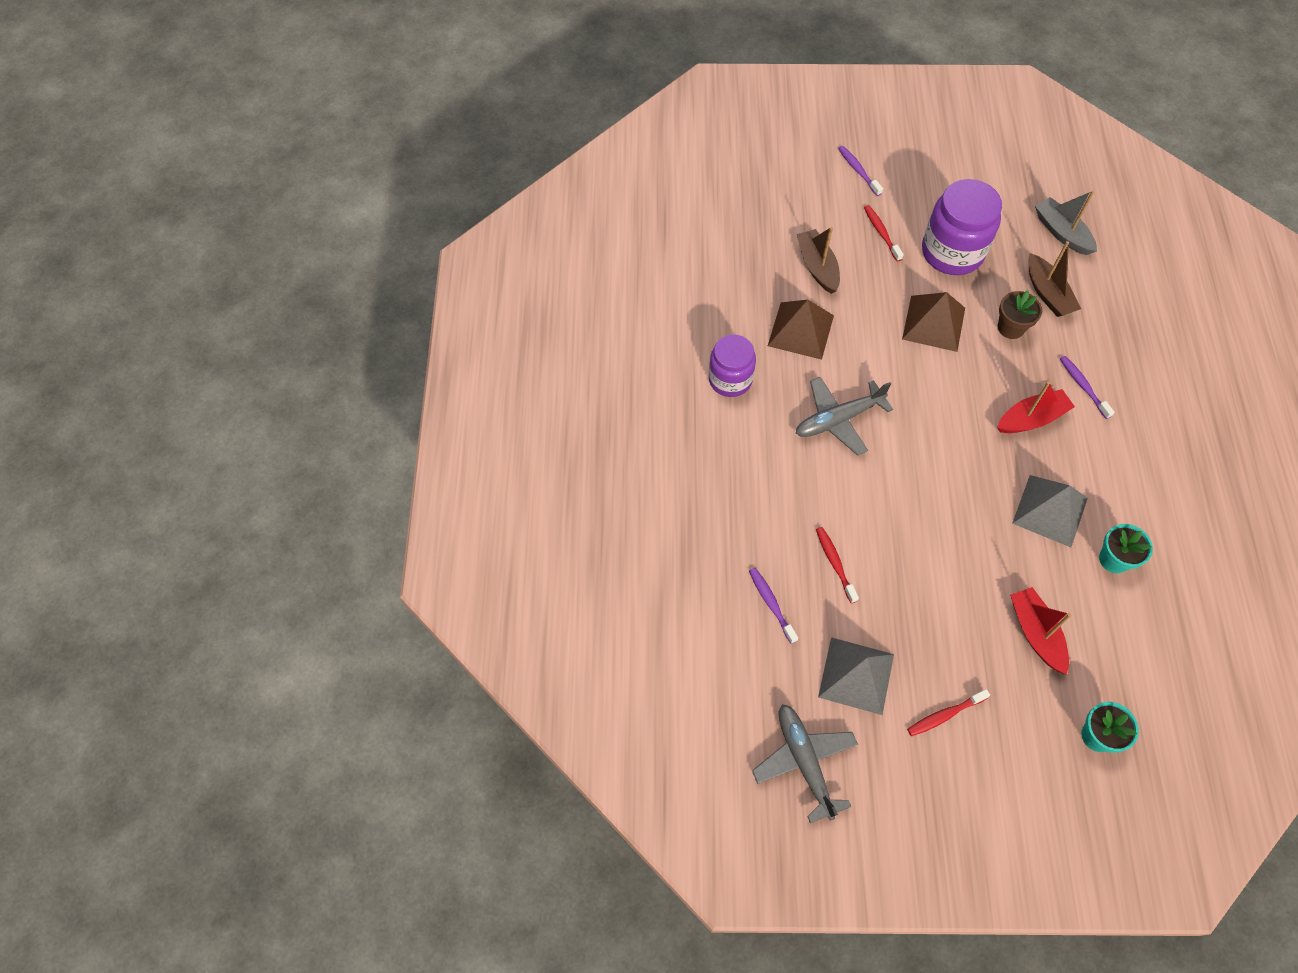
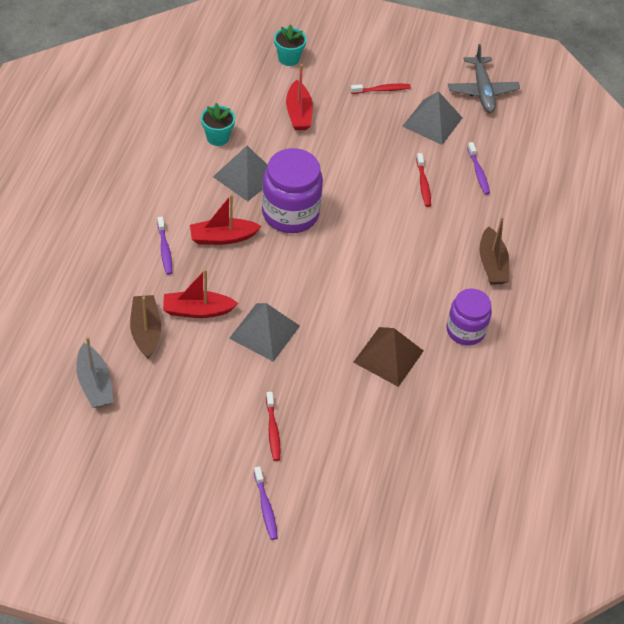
camera: 170 degrees left, 10 degrees down
(817, 267) = (350, 412): brown boat -> brown boat (492, 264)
(838, 419) = (382, 276): grey plane -> none
(934, 323) = (264, 332): brown pyramid -> grey pyramid
(952, 252) = (213, 392): purple jar -> purple jar (290, 213)
(1010, 327) = (197, 310): brown flower pot -> red boat

